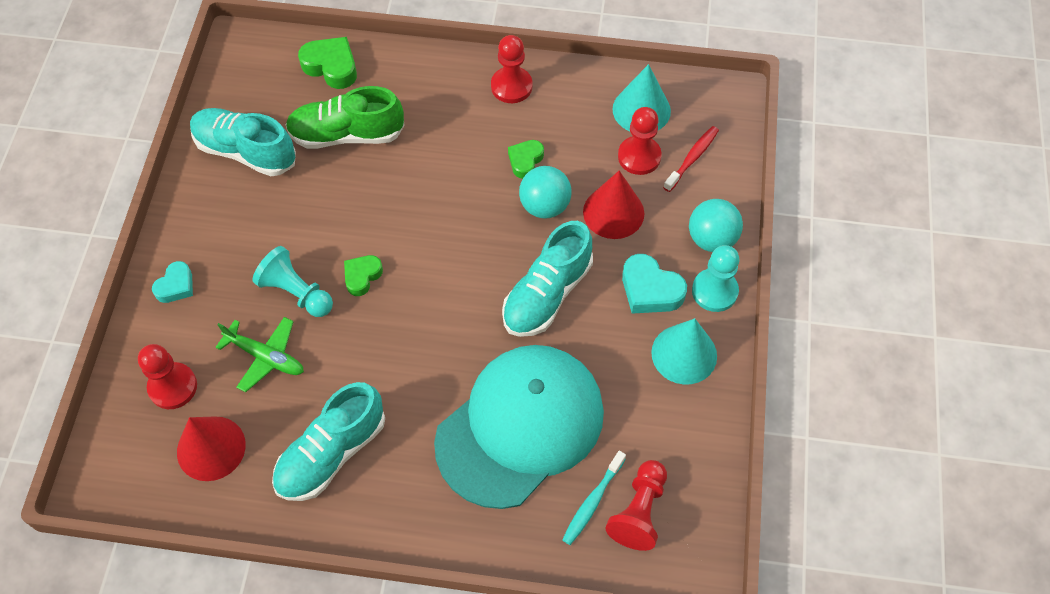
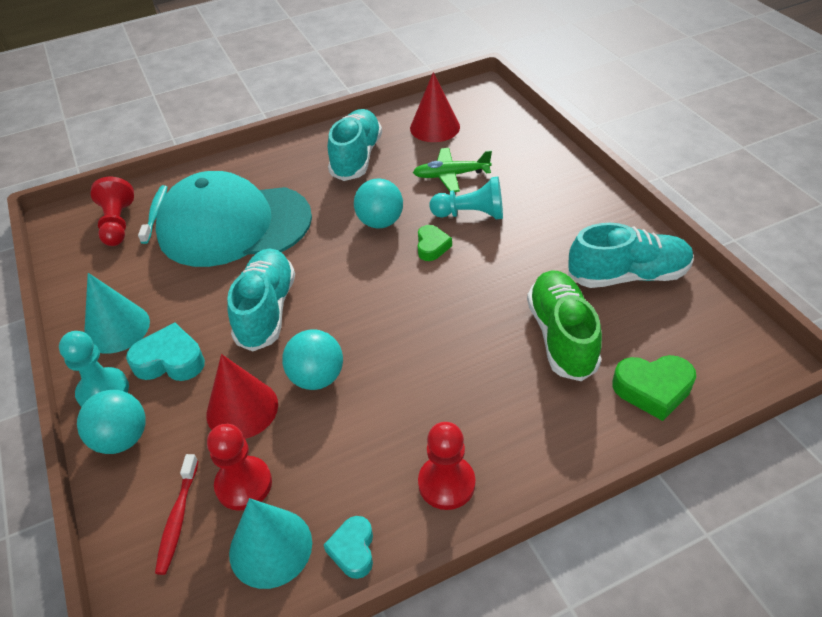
camera: 150 degrees right, 15 degrees down
(173, 387) = (492, 137): red pawn -> none
(176, 286) = (559, 177): turquoise heart -> turquoise heart (353, 550)
(346, 134) = (561, 336): green shoe -> green shoe turned 60 degrees counterclockwise
(382, 336) = (380, 222): none -> turquoise ball
(520, 426) = (234, 225): turquoise cap -> turquoise cap turned 75 degrees clockwise
(525, 161) = (367, 409): green heart -> none

